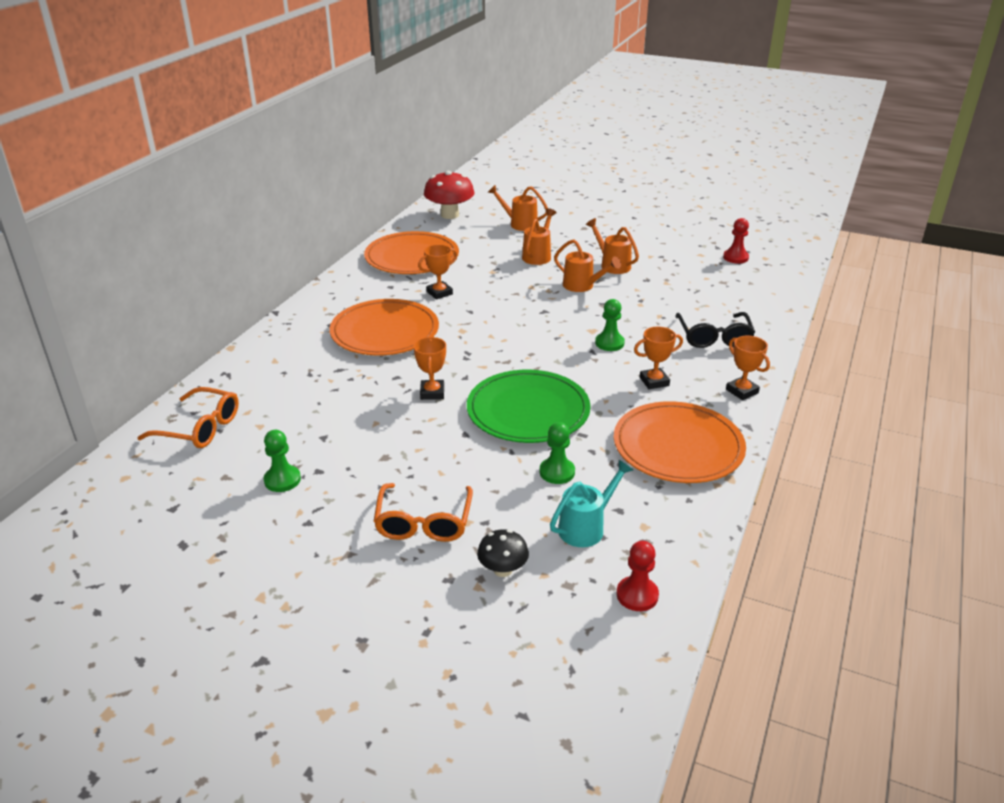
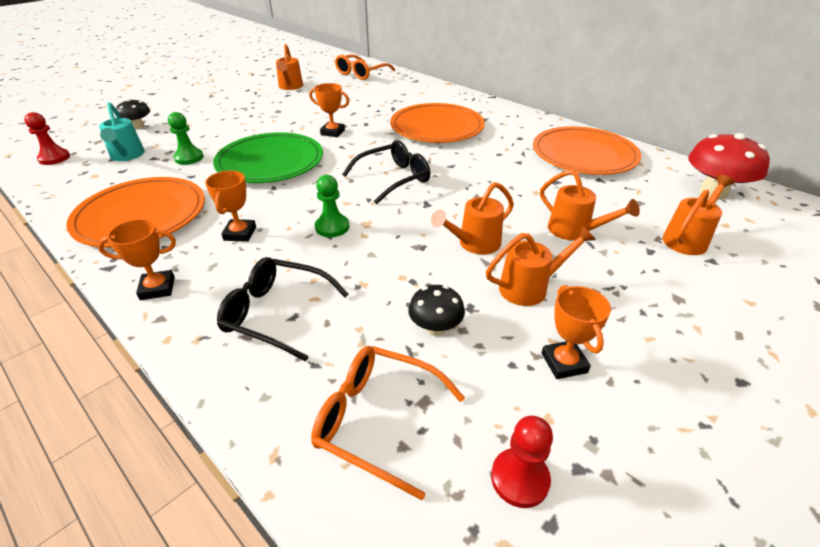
camera: 110 degrees right, 5 degrees up
(282, 480) = (290, 87): green pawn -> orange watering can
(423, 523) = (205, 113): orange glasses -> orange glasses (376, 419)
(439, 293) = (496, 157): orange trophy -> orange trophy (564, 363)
(513, 333) = (394, 178): none -> black glasses
(673, 286) = (435, 328): none -> black mushroom

